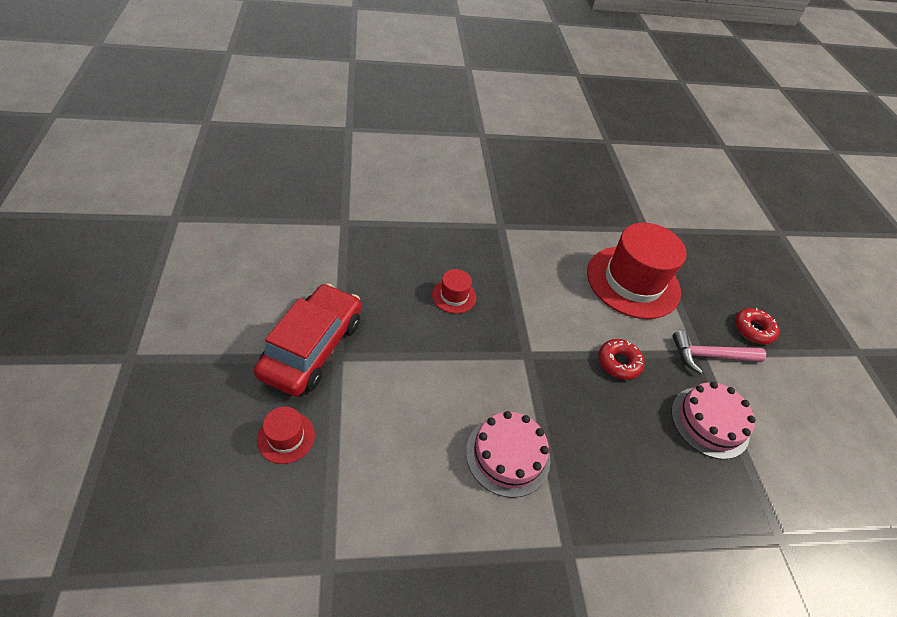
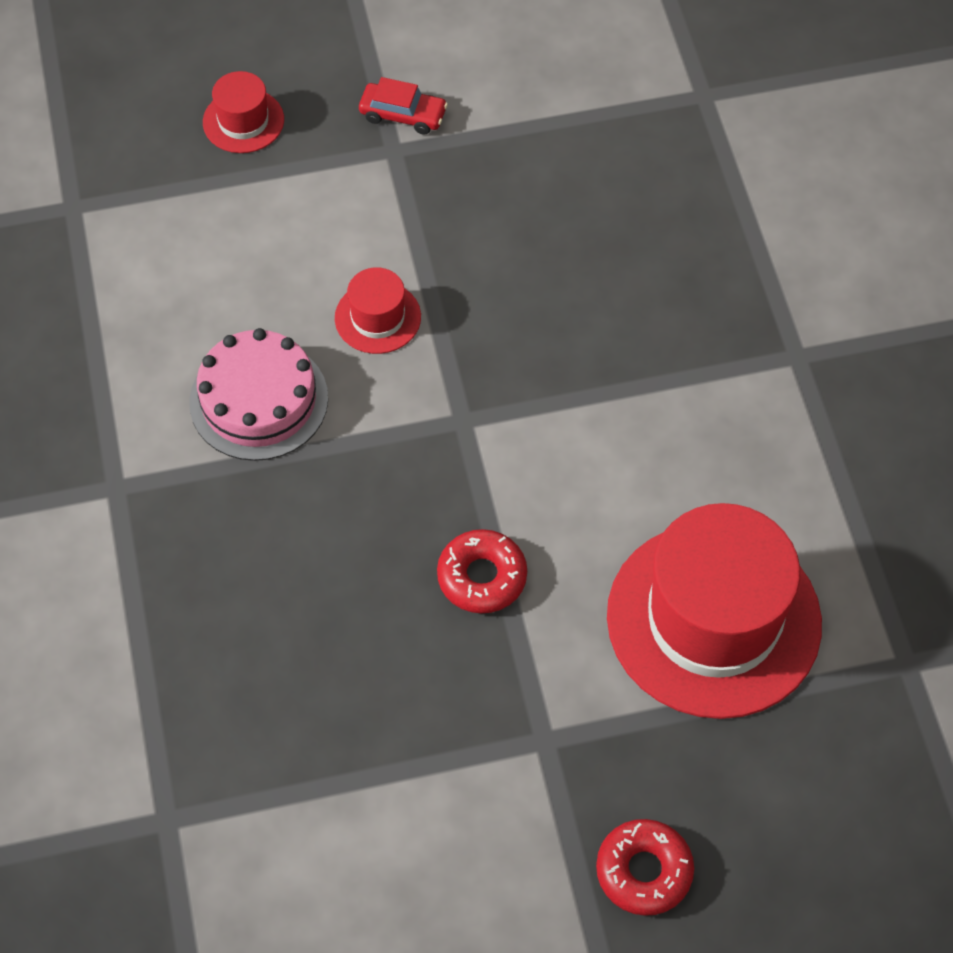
camera: 90 degrees right, 10 degrees up
(312, 347) = (403, 115): red car -> red car, size x0.42
(454, 296) = (570, 292): red hat -> red hat (377, 317)
(709, 422) = (379, 733): pink cake -> none
(710, 356) = (542, 759): pink hammer -> none

